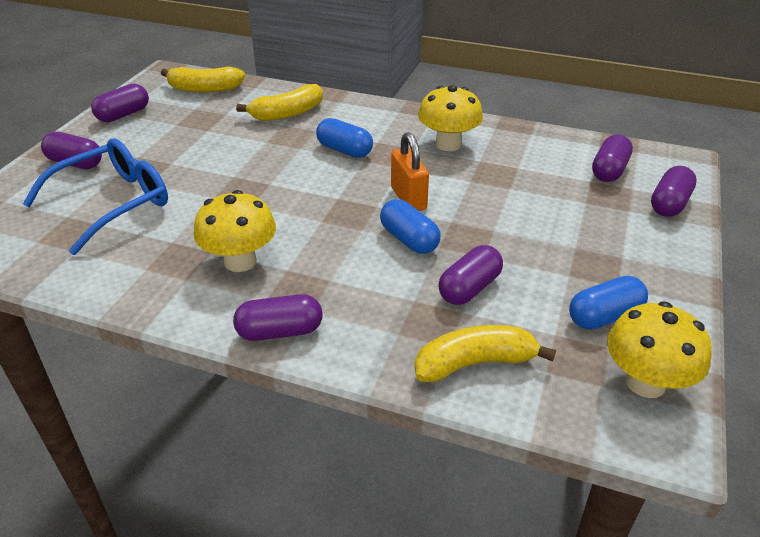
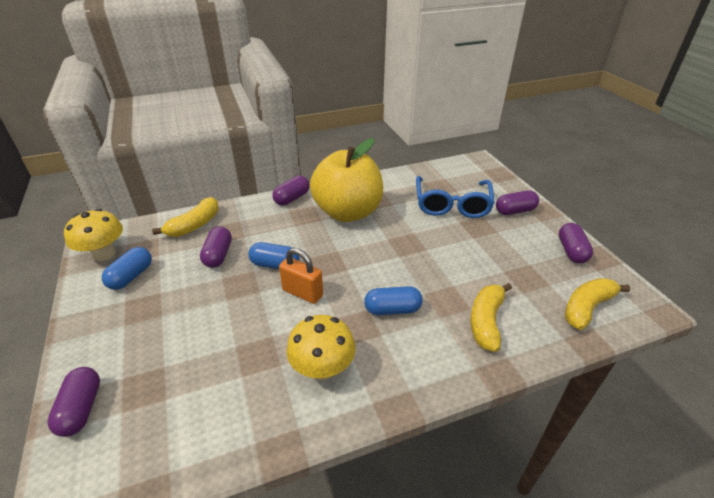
camera: 140 degrees right, 0 degrees up
(240, 261) = (348, 212): yellow mushroom -> yellow apple
(609, 171) = (149, 426): purple capsule -> none

